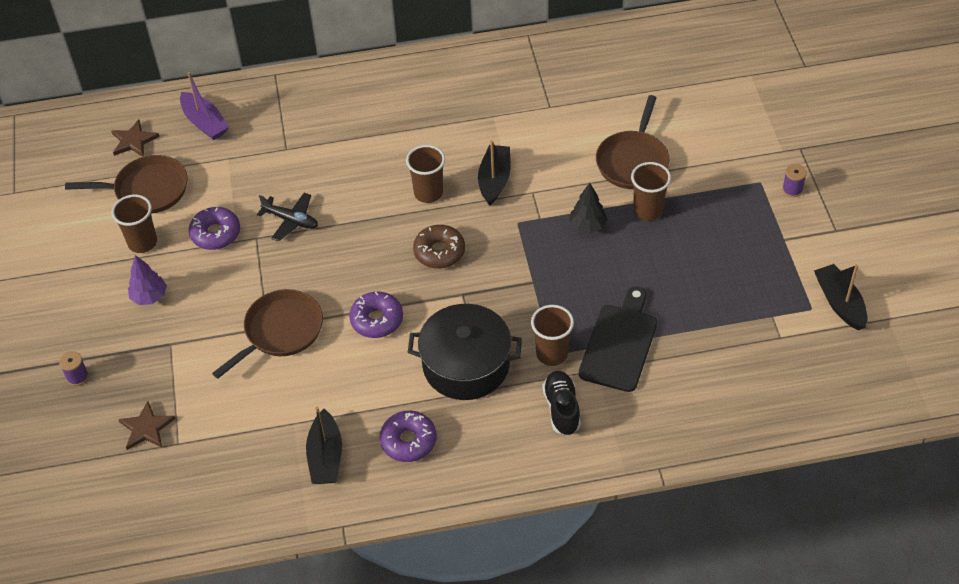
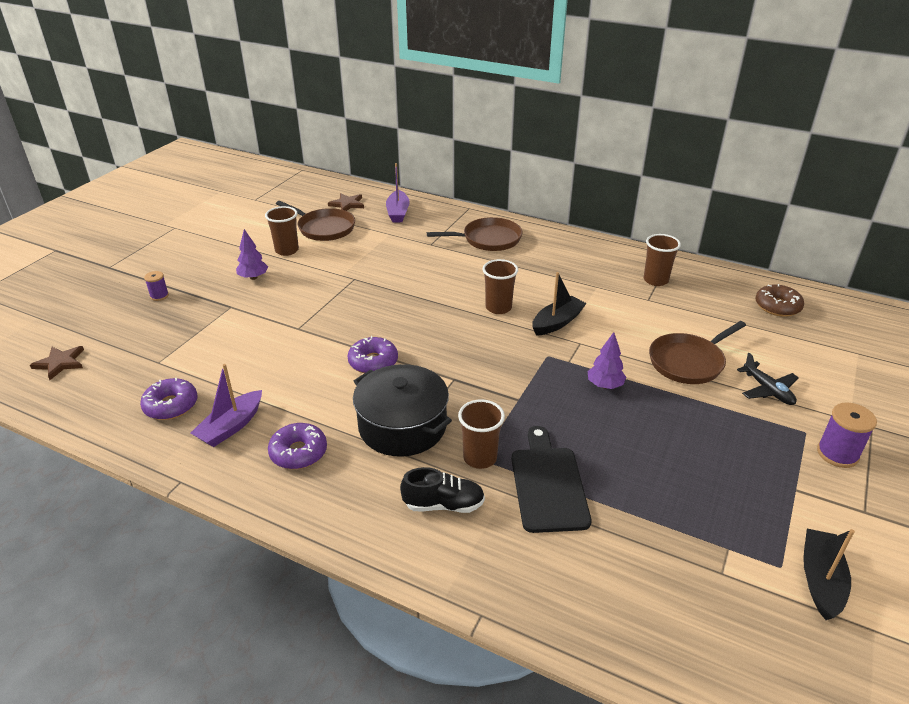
camera: 35 degrees right, 15 degrees down
(146, 428) = (154, 343): brown star -> brown star (60, 363)
(215, 233) = (333, 265): purple donut -> purple donut (171, 405)
(280, 331) = (303, 335): brown pan -> brown pan (488, 239)
(291, 220) = (387, 280): black plane -> black plane (767, 390)
(325, 456) = (231, 426): black boat -> purple boat
(439, 252) = (466, 344): brown donut -> brown donut (777, 306)
(562, 409) = (443, 504): black shoe -> black shoe turned 60 degrees clockwise
(587, 226) = (604, 385): black tree -> purple tree
(619, 344) = (548, 484): black cutting board -> black cutting board turned 60 degrees counterclockwise
(647, 210) = (670, 401): brown cup -> brown cup (655, 280)
(792, 189) = (837, 454): purple spool -> purple spool, size x1.67

